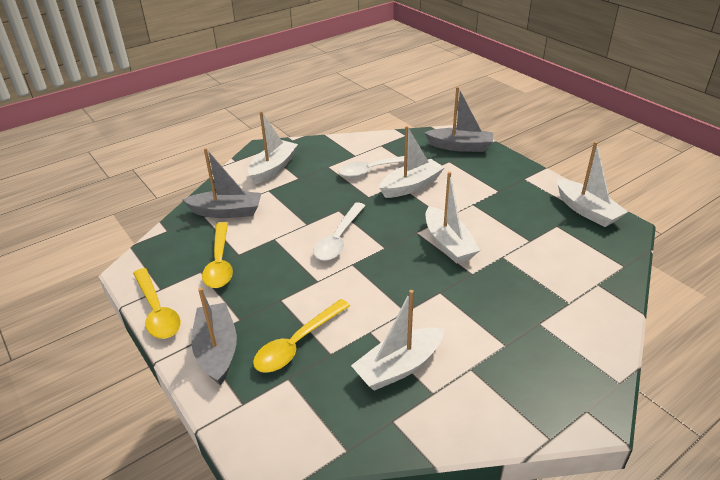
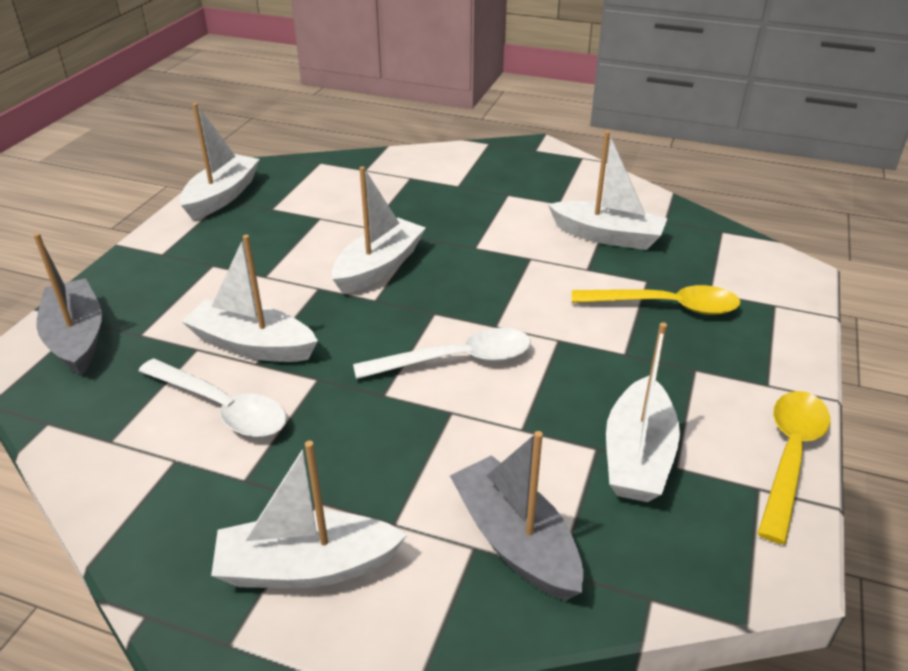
camera: 125 degrees left, 0 degrees up
(217, 350) = (754, 359): grey boat -> none
(219, 263) = (637, 455): yellow spoon -> white boat

